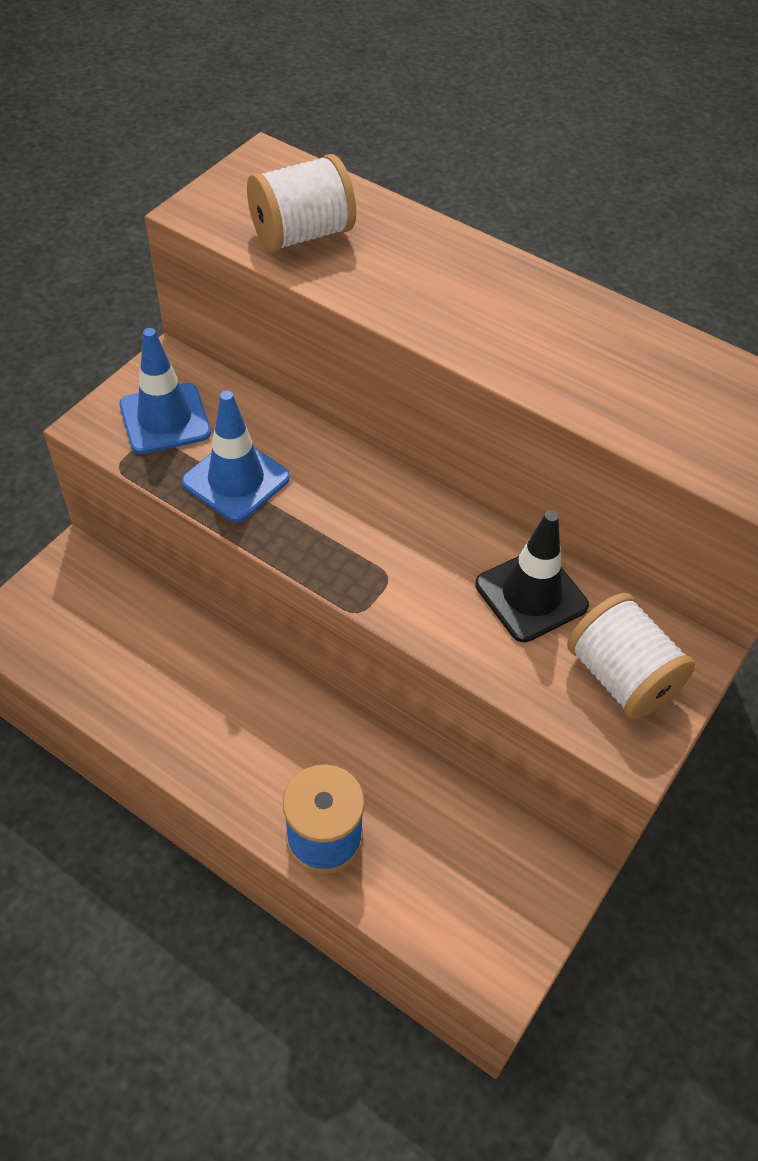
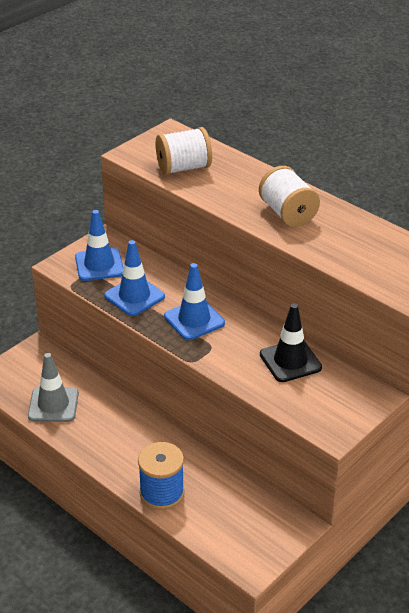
camera: 10 degrees right, 15 degrees down
(114, 672) = (53, 405): none -> grey traffic cone
(349, 522) = (194, 320): none -> blue traffic cone
(621, 677) = (333, 402): white spool -> white spool (287, 213)

